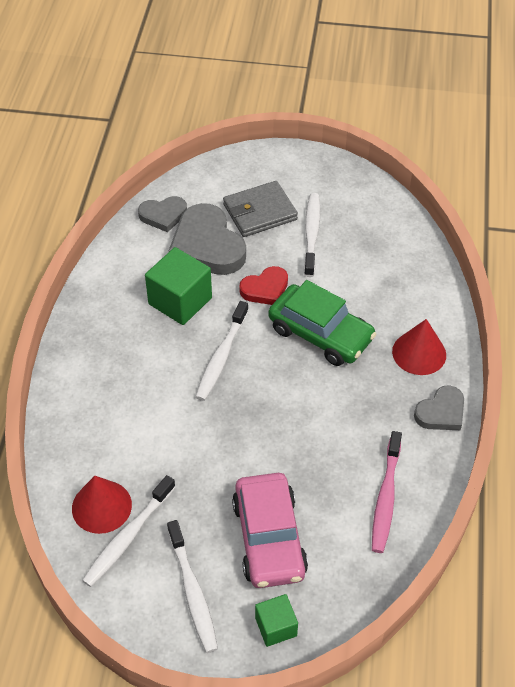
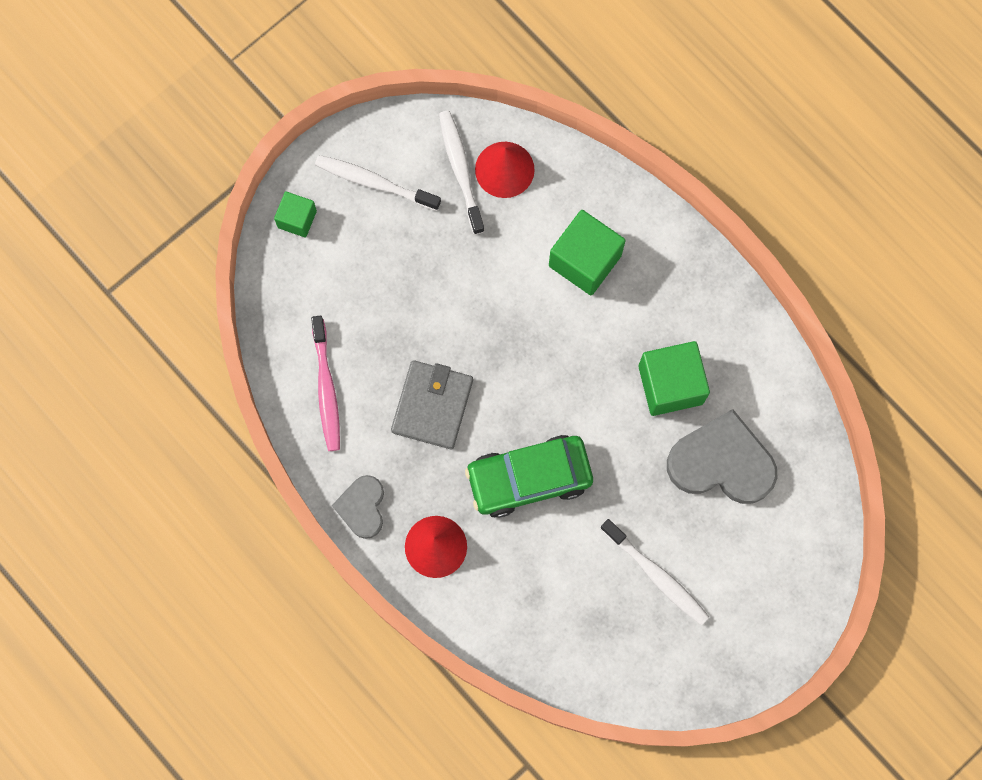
camera: 130 degrees right, 25 degrees up
(132, 405) = (585, 260): none -> green cube
(163, 215) = (797, 451): grey heart -> none
(221, 357) = (575, 371): white toothbrush -> none
(260, 212) = (726, 549): grey wallet -> grey wallet (432, 405)
(265, 289) = (622, 473): red heart -> none
(269, 538) = (370, 271): pink car -> none
(386, 498) = (326, 388): pink toothbrush -> pink toothbrush turned 150 degrees counterclockwise

